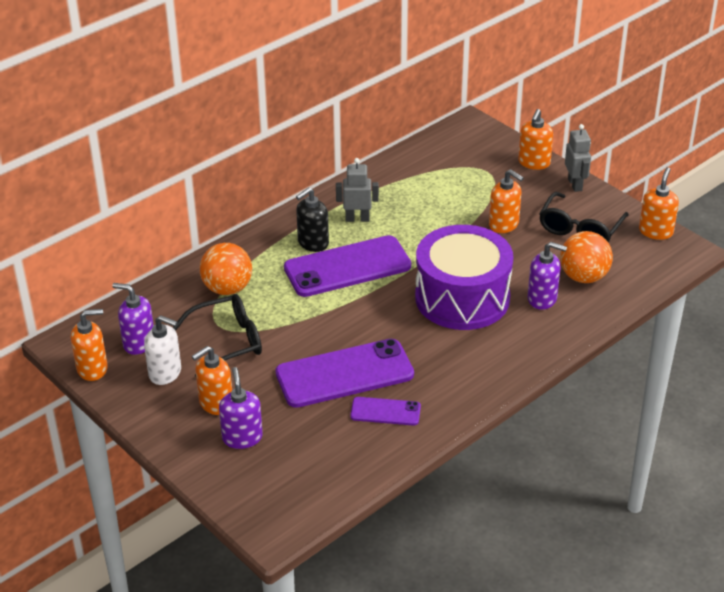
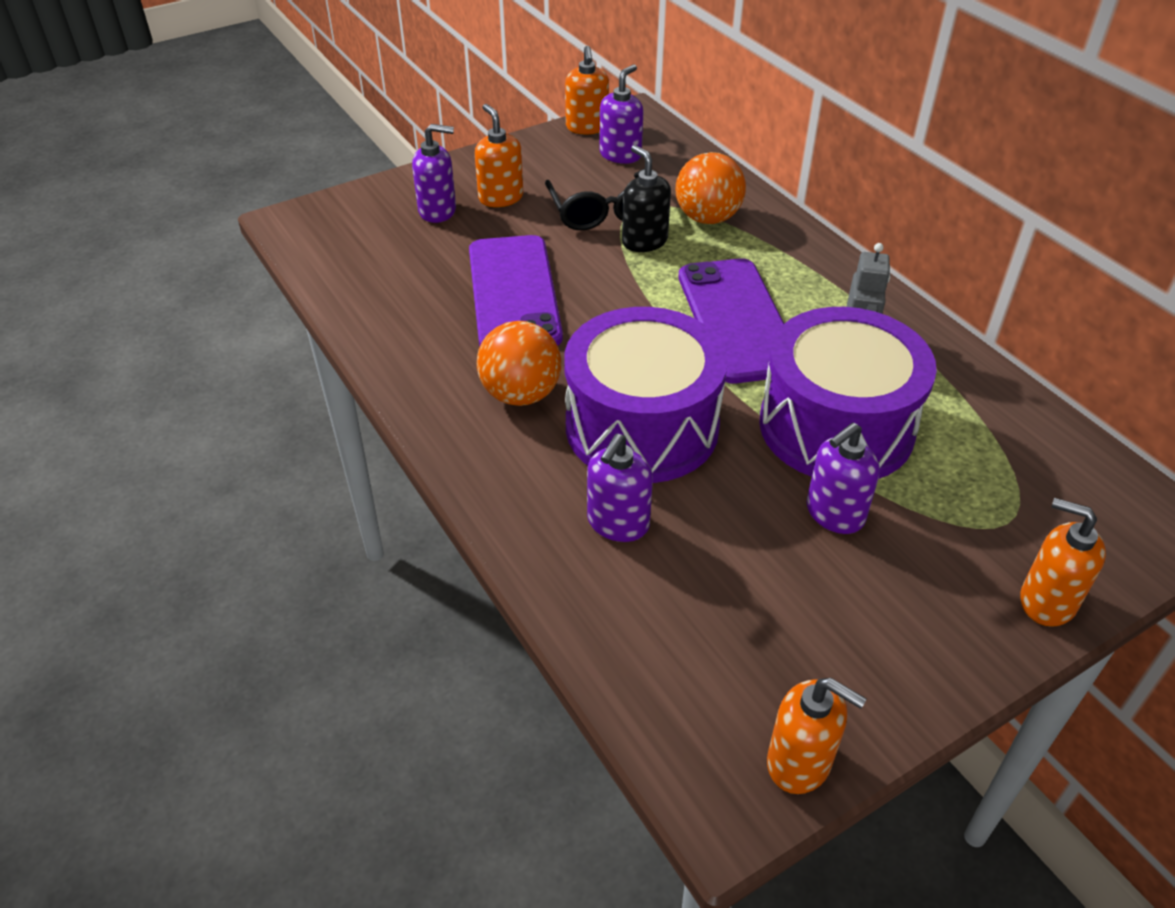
camera: 100 degrees right, 5 degrees up
(165, 373) = (564, 169): white soap dispenser -> none
(313, 243) = (798, 294): black soap dispenser -> black soap dispenser (644, 241)
(385, 411) = (430, 319): purple phone -> none
(436, 225) = (836, 426): none -> purple drum
(504, 224) = (834, 514): orange soap dispenser -> purple soap dispenser
(575, 184) = (972, 655): grey robot -> none
(580, 228) = (817, 627): black glasses -> none
(583, 277) = (667, 595): orange ball -> orange ball (521, 394)

